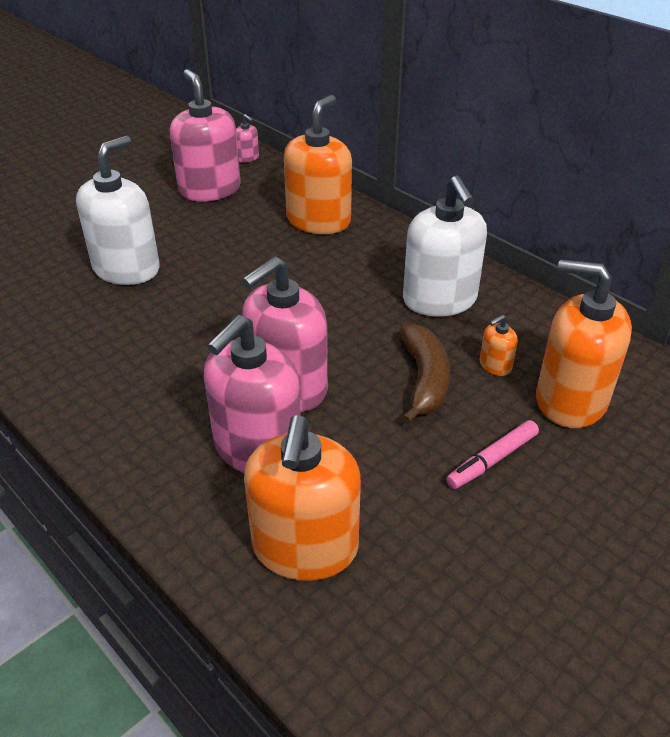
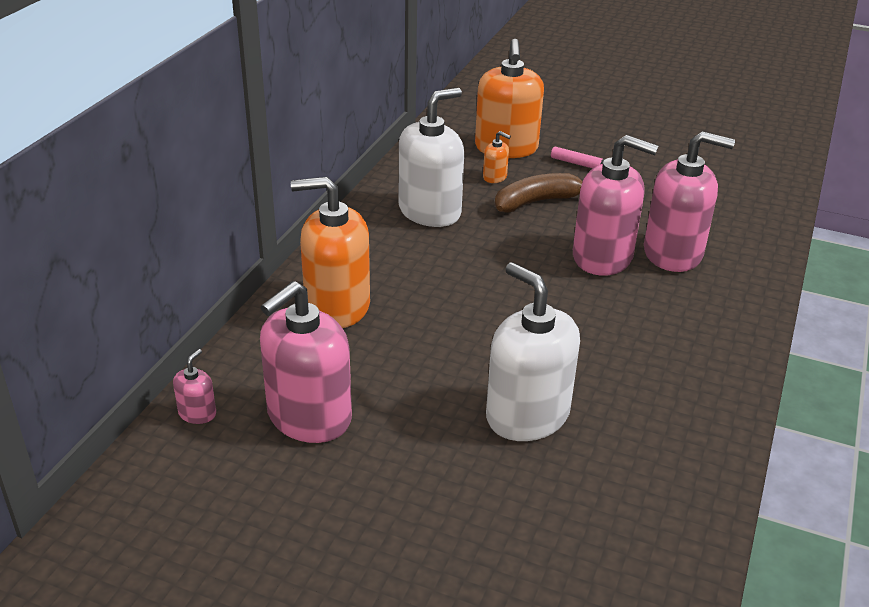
camera: 115 degrees left, 5 degrees down
(126, 269) = (527, 415): white soap dispenser -> white soap dispenser turned 45 degrees clockwise
(305, 547) = (724, 215): orange soap dispenser -> none

